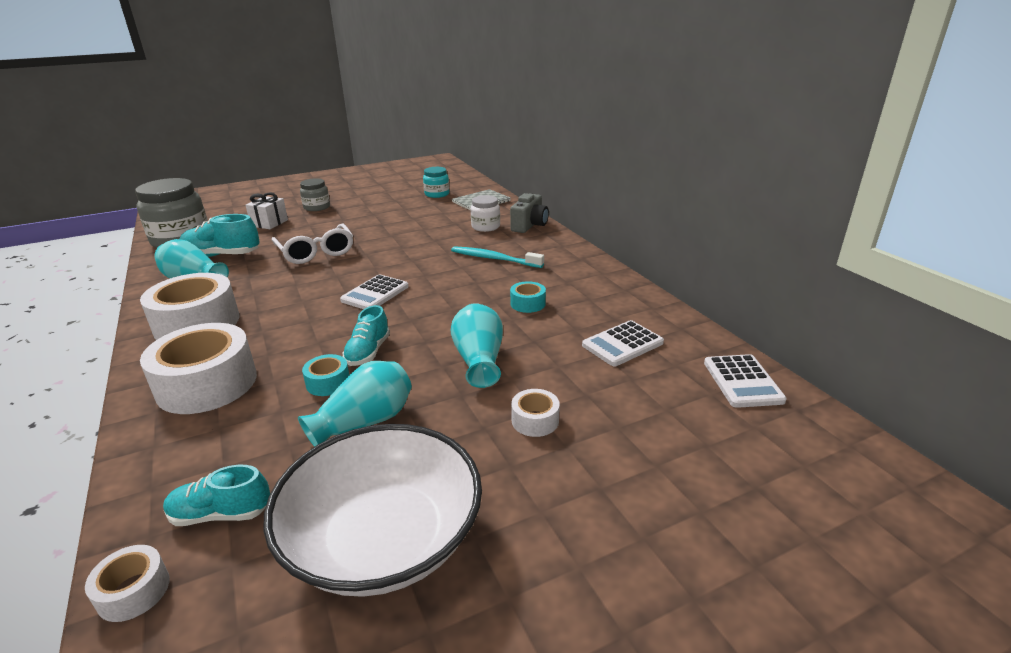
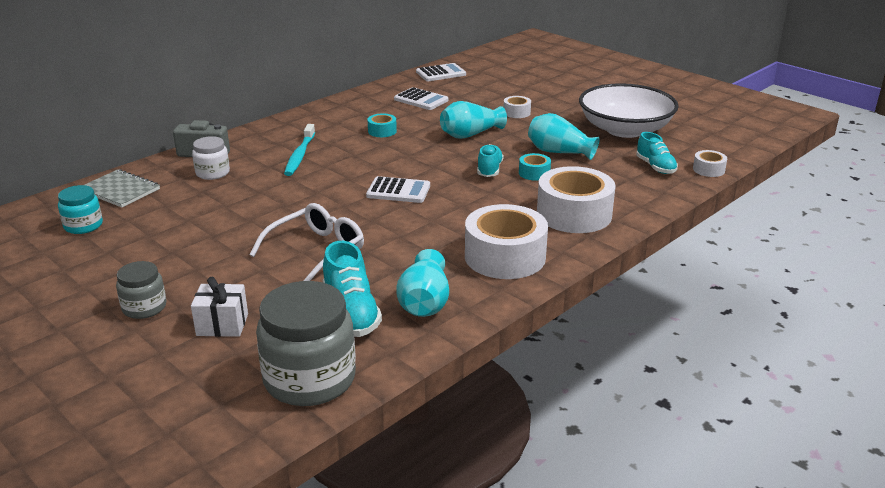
camera: 110 degrees left, 0 degrees up
(368, 352) = (489, 170): turquoise shoe -> turquoise shoe turned 75 degrees counterclockwise

